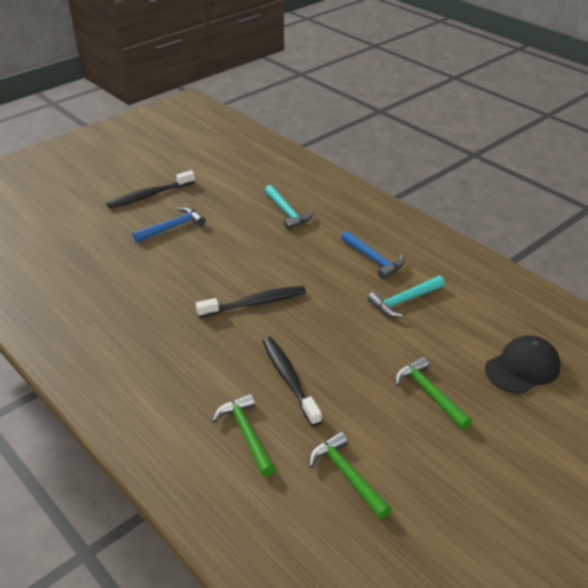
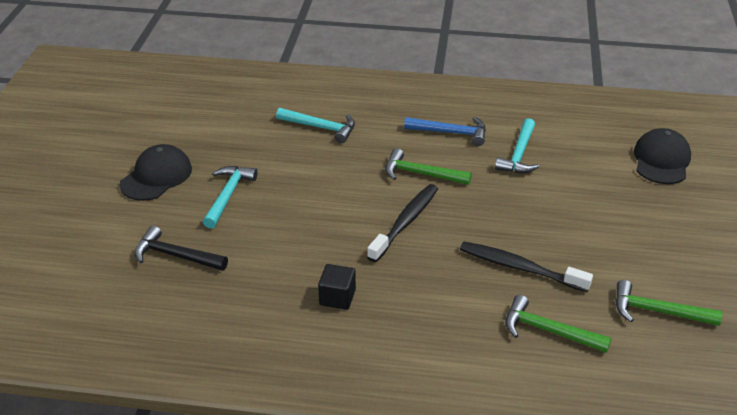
camera: 40 degrees left, 0 degrees up
(96, 248) = (176, 256): none -> black hammer
(147, 326) = (337, 297): none -> black cube
(149, 195) = (156, 176): black toothbrush -> black cap
(172, 227) = (228, 196): blue hammer -> turquoise hammer
(430, 394) = (630, 216): green hammer -> green hammer (421, 174)

